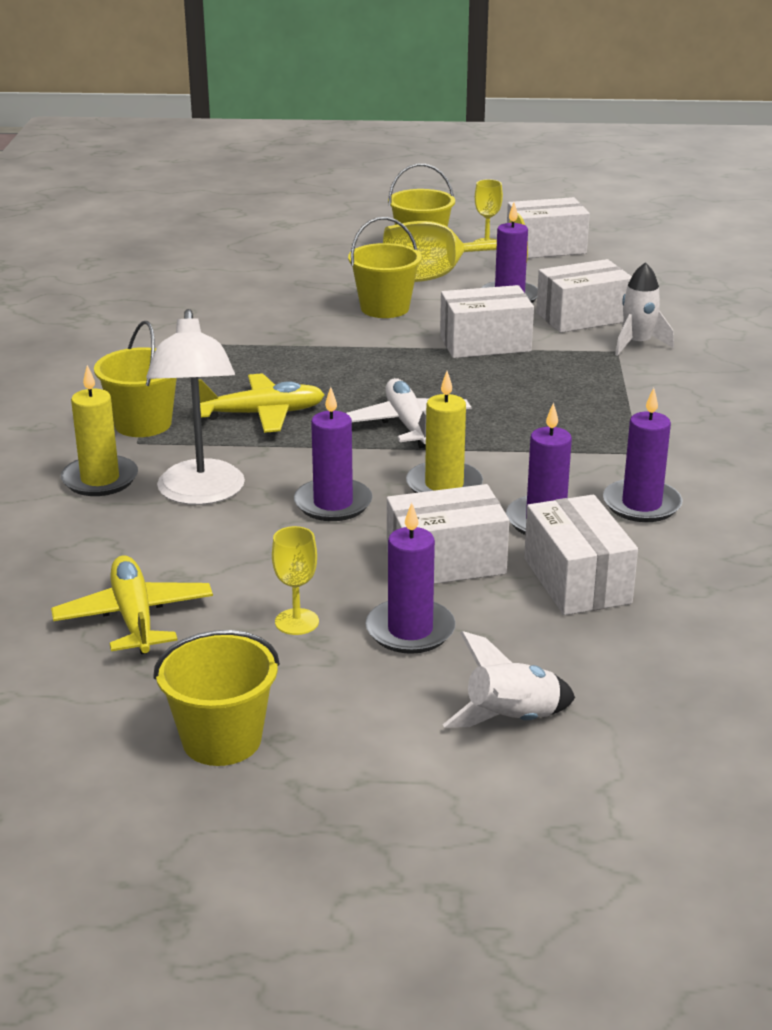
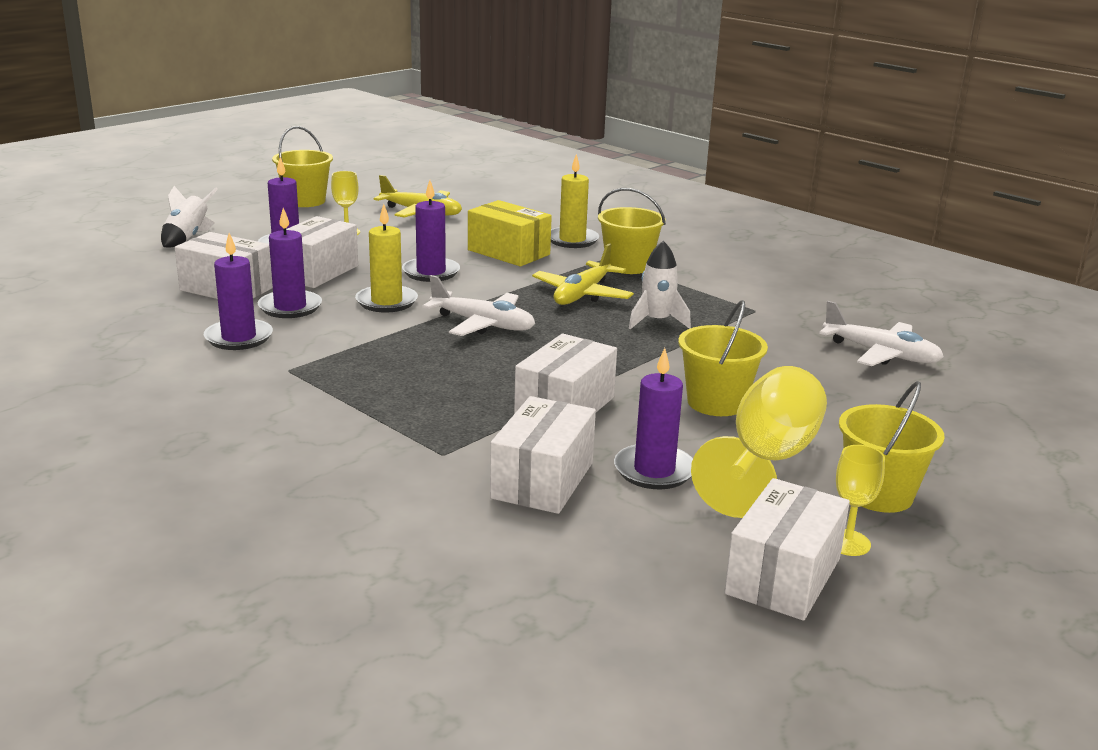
camera: 130 degrees right, 5 degrees down
(200, 287) = (881, 354): none -> white plane
(200, 494) = (508, 252): white lamp -> yellow box
(637, 344) = (437, 472): white rocket -> white rocket (657, 321)

